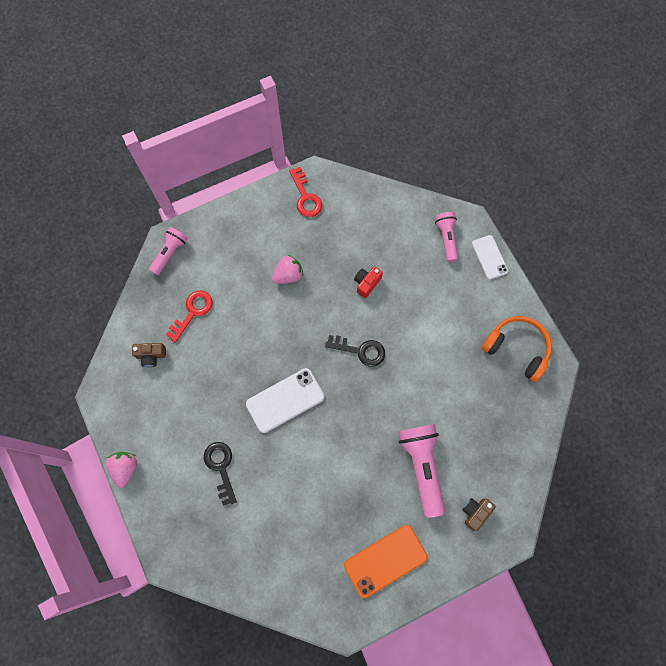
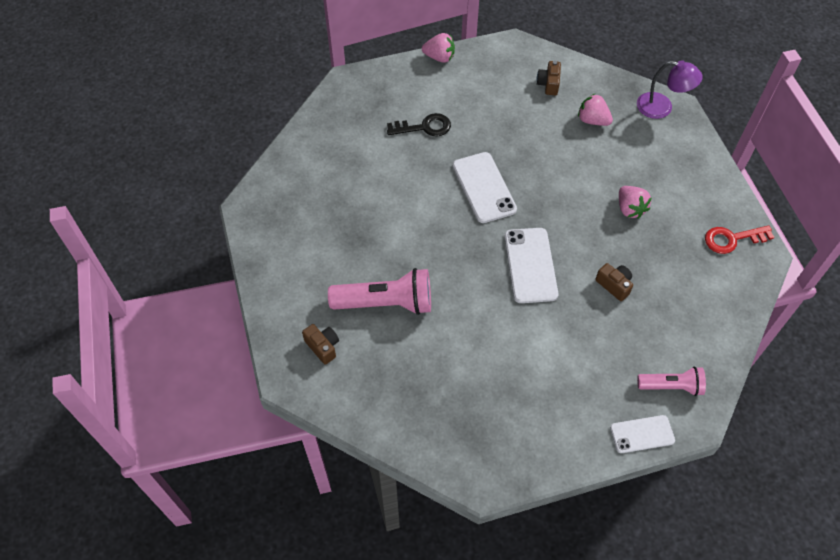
camera: 100 degrees right, 15 degrees down
(170, 253) = (662, 107): pink flashlight -> purple lamp
(192, 312) = (592, 120): red key -> pink strawberry
(360, 350) = (530, 265): black key -> white phone
(367, 283) = (614, 285): red camera -> brown camera
(385, 560) = (297, 251): orange phone -> none
(517, 348) = (510, 439): orange headphones -> none

